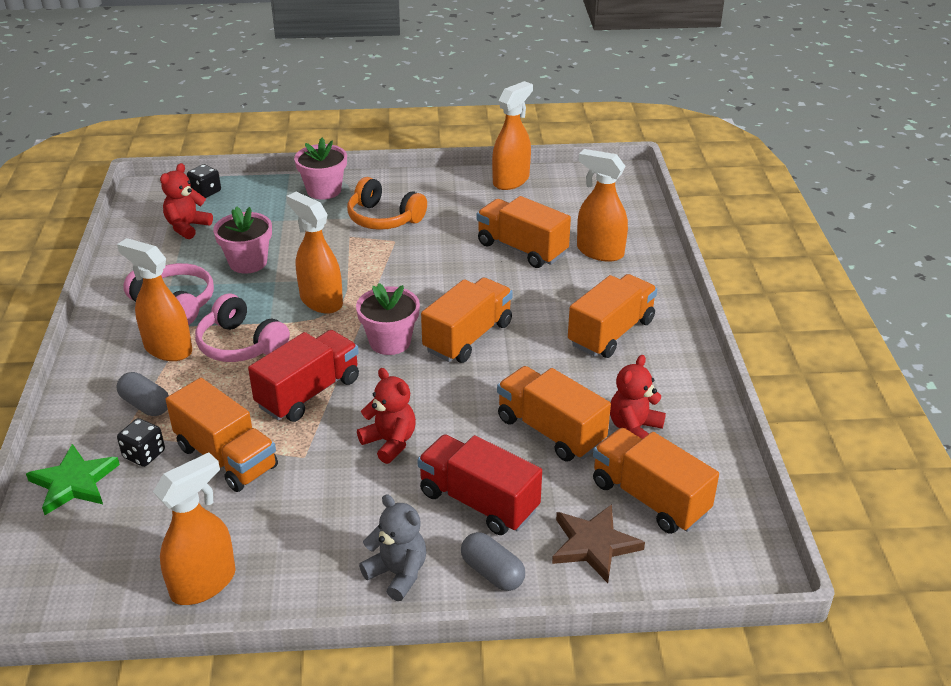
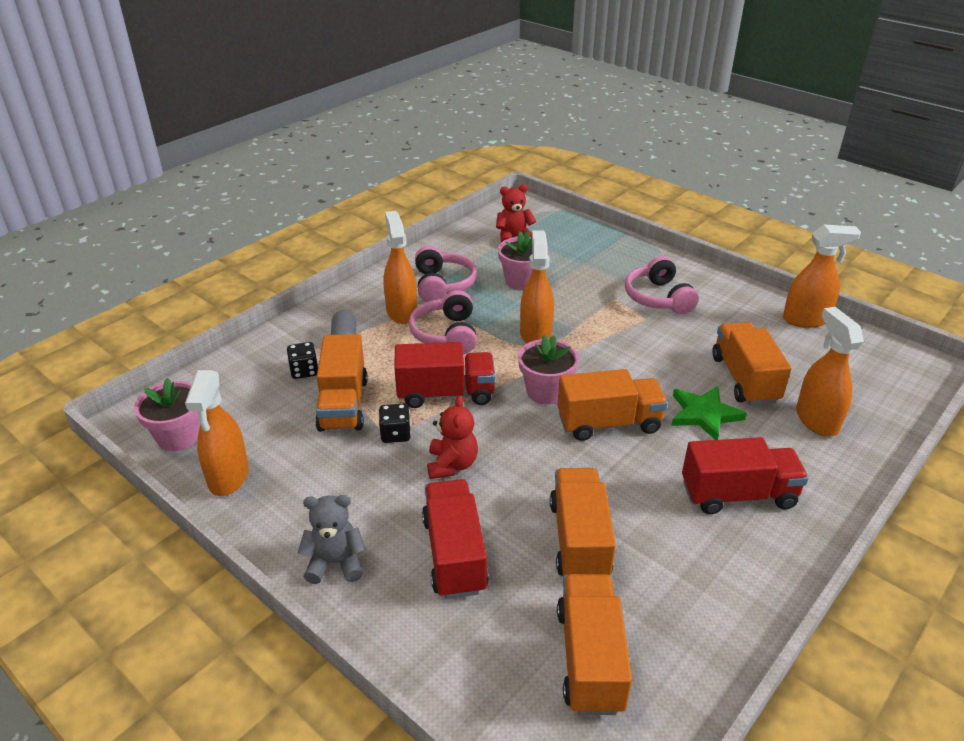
camera: 45 degrees right, 0 degrees up
(74, 483) = (250, 364): green star -> green star (704, 414)
(204, 583) = (228, 477): orange spray bottle -> orange spray bottle turned 90 degrees clockwise
(205, 192) = (555, 220): black dice -> black dice (395, 434)
(324, 190) = (638, 256): pink flower pot -> pink flower pot (178, 436)
(384, 218) = (658, 298): orange headphones -> pink headphones
(397, 573) = (335, 563): grey teddy bear -> grey teddy bear turned 90 degrees counterclockwise
(492, 572) = (394, 616): grey capsule -> none
(594, 545) = (494, 659): brown star -> none
(611, 333) = (738, 495): orange truck -> red truck
(634, 429) = (653, 590): red teddy bear -> none

